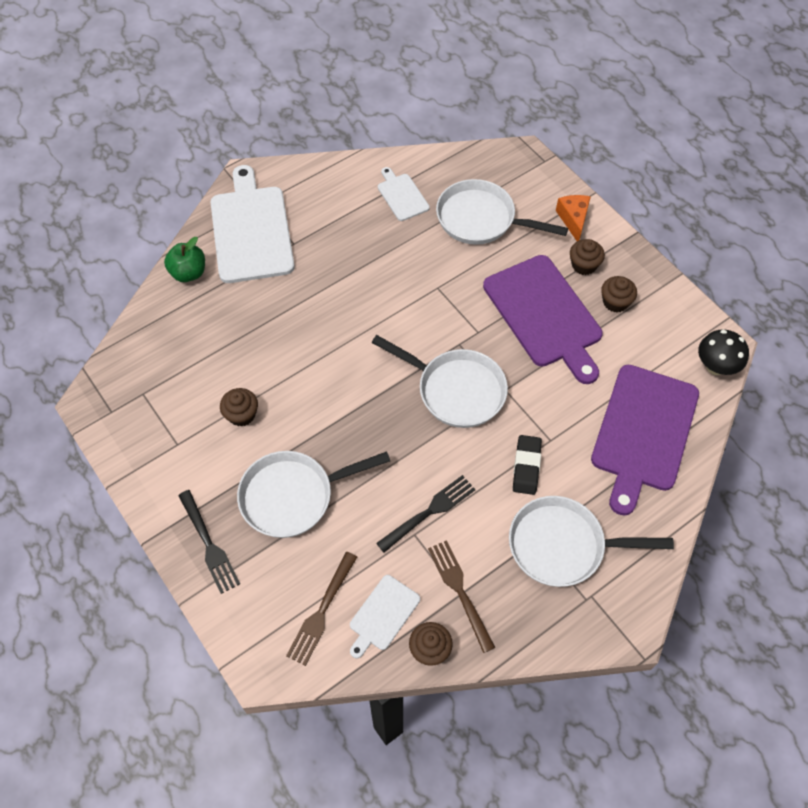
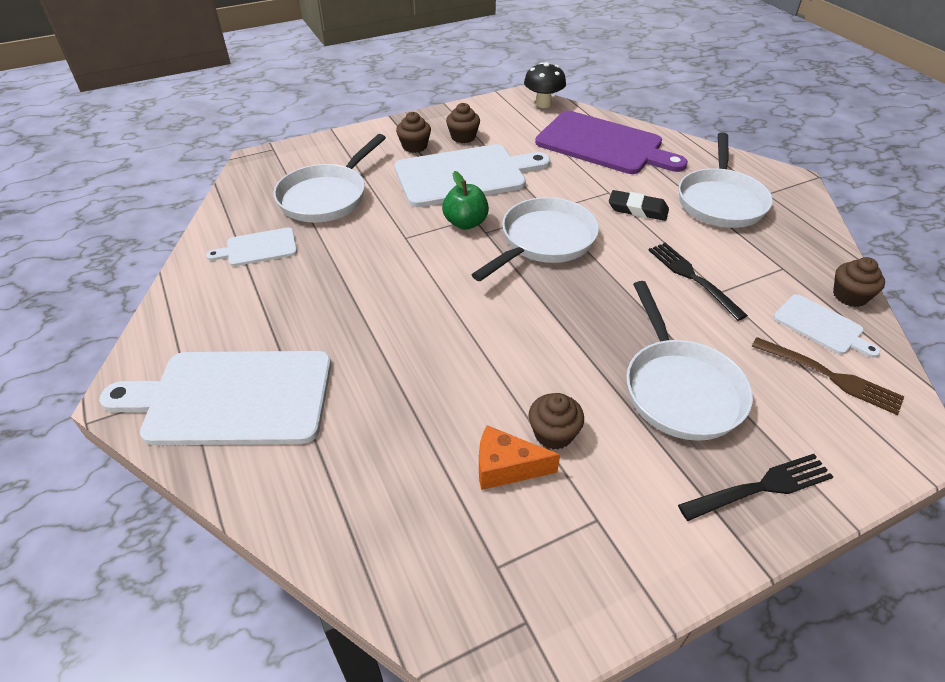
camera: 80 degrees left, 15 degrees down
(189, 273) = (276, 485): green apple -> green apple (465, 223)
(460, 591) = (780, 268): brown fork -> none
(544, 315) = (465, 175): purple cutting board -> white cutting board
(573, 220) = (357, 144): orange cheese -> orange cheese (506, 467)

